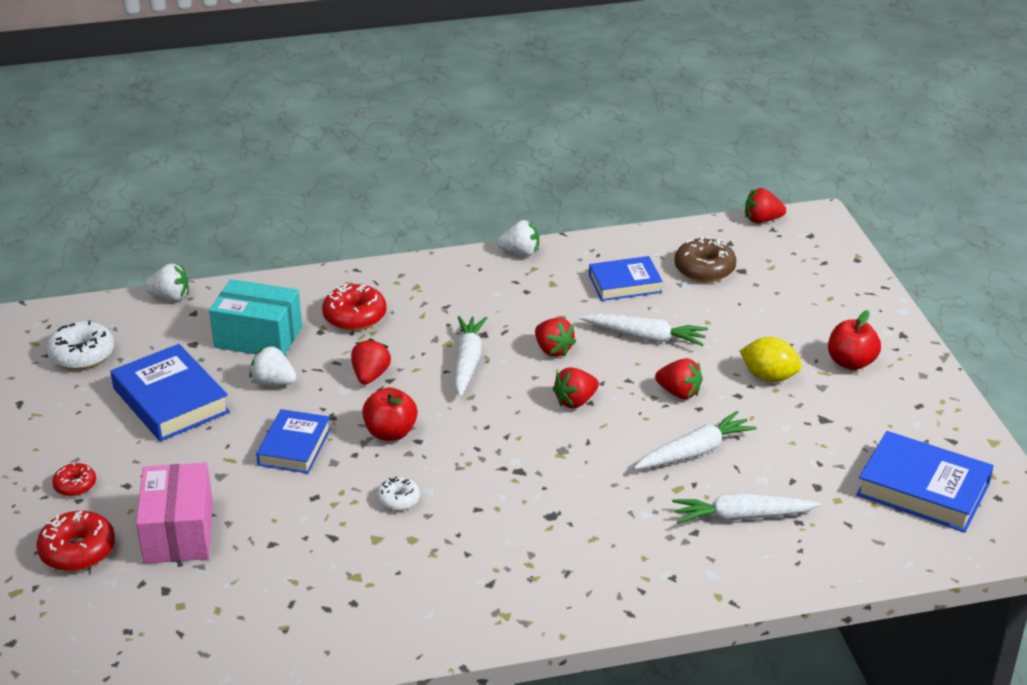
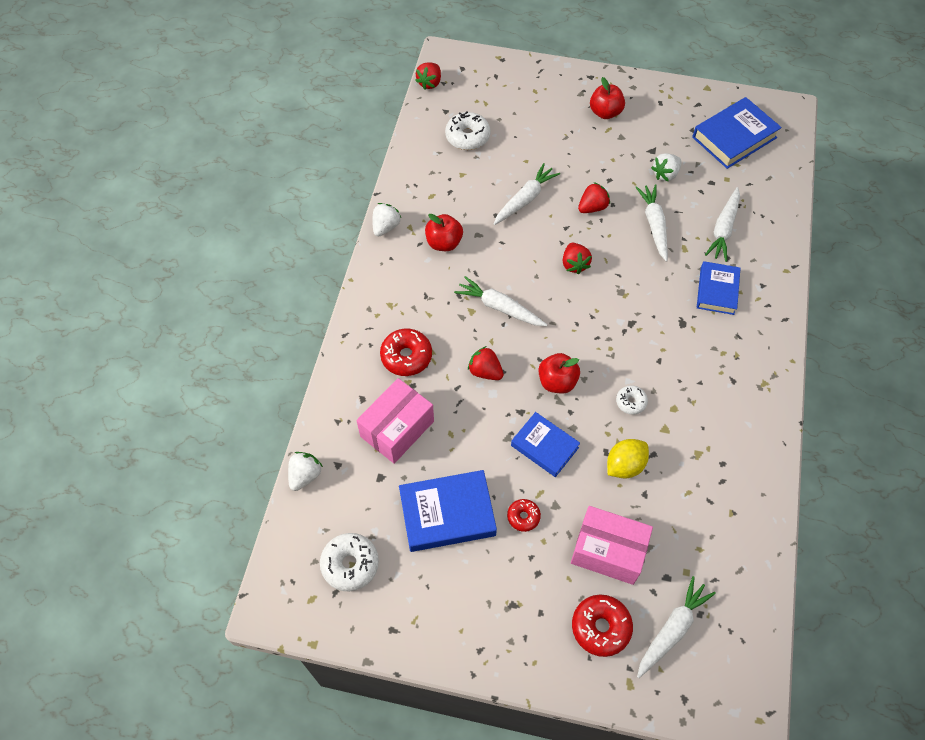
camera: 65 degrees left, 25 degrees up
(75, 485) = (522, 611): red donut -> red donut (523, 517)
(97, 611) = (672, 629): none -> white carrot
(258, 337) = (397, 429): turquoise box -> pink box
(273, 382) = (460, 436): white strawberry -> white strawberry (665, 174)
(530, 297) = (444, 243): none -> red apple
(553, 350) = (512, 254): red strawberry -> none
(625, 284) = (459, 185): blue book -> blue book (717, 291)
(704, 269) = (467, 137): brown donut -> white donut
(769, 377) = (599, 157): yellow lemon -> yellow lemon (624, 465)

